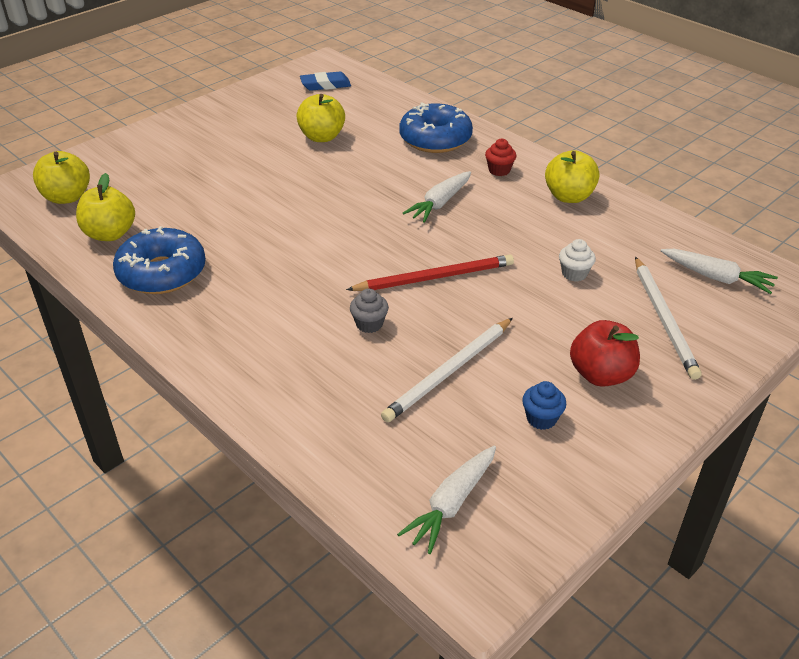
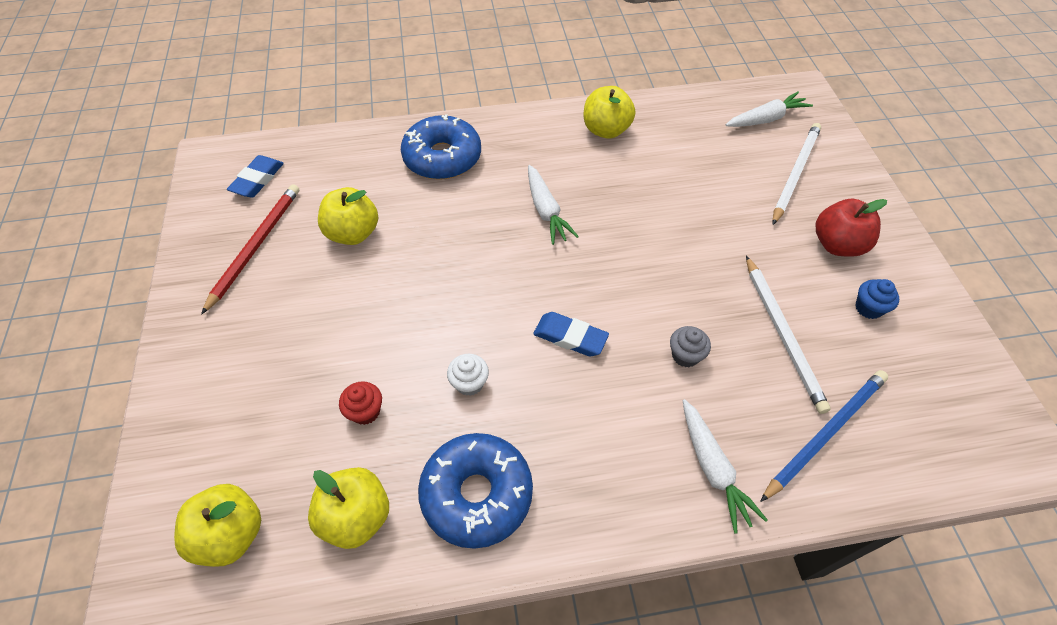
camera: 55 degrees left, 15 degrees up
(328, 261) = (570, 337): none -> blue eraser
(366, 430) = (825, 433): none -> blue pencil
(435, 277) = (651, 274): red pencil -> red pencil (256, 246)
(452, 504) = (938, 419): white carrot -> white carrot (712, 468)
(499, 170) = (531, 147): red cupcake -> red cupcake (365, 411)
(574, 274) = (708, 187): white cupcake -> white cupcake (469, 383)
(664, 319) = (795, 173): white pencil -> white pencil turned 90 degrees counterclockwise

